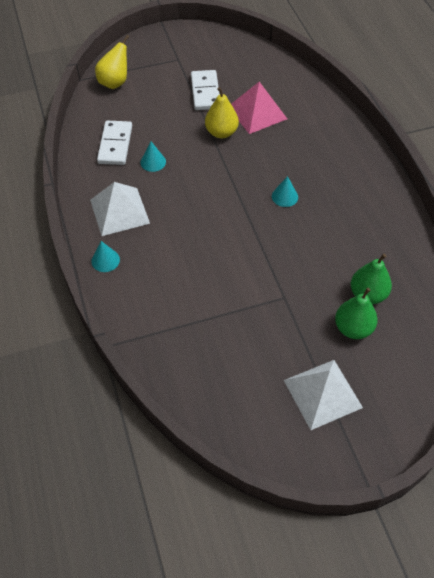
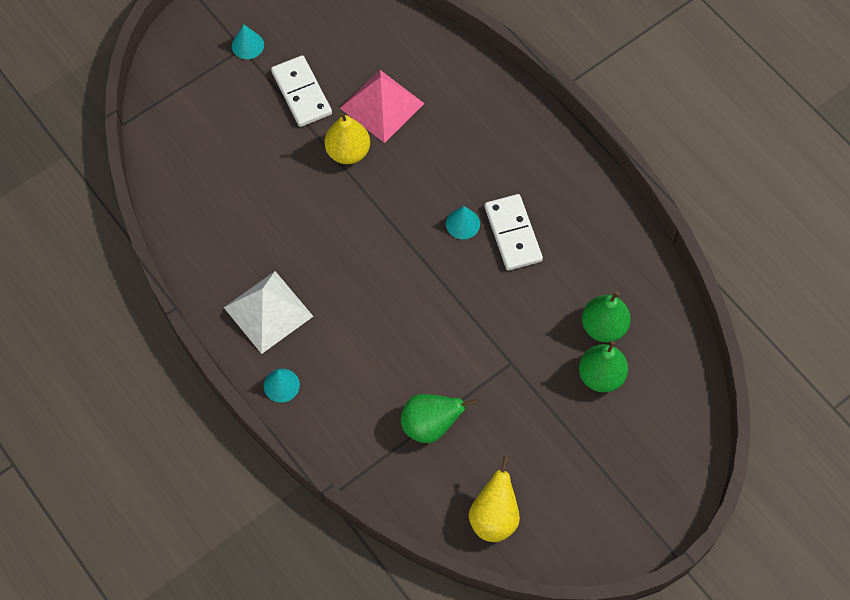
camera: 20 degrees left, 10 degrees up
(115, 82) = (173, 115): yellow pear -> yellow pear (494, 517)
(115, 145) = (218, 214): white domino -> white domino (513, 234)
(153, 162) = (279, 225): turquoise cone -> turquoise cone (247, 45)
(203, 321) = (430, 425): none -> green pear
(322, 394) = (593, 467): white pyramid -> none

